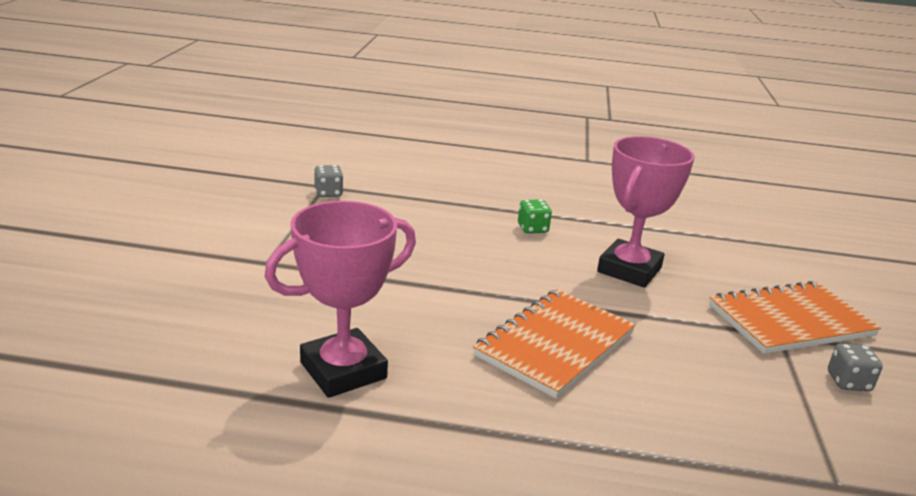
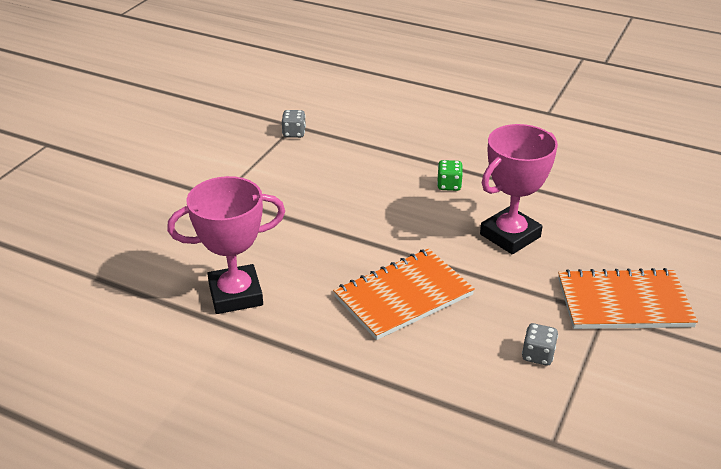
camera: 20 degrees right, 10 degrees up
(848, 382) = (631, 364): grey dice -> grey dice (538, 355)

